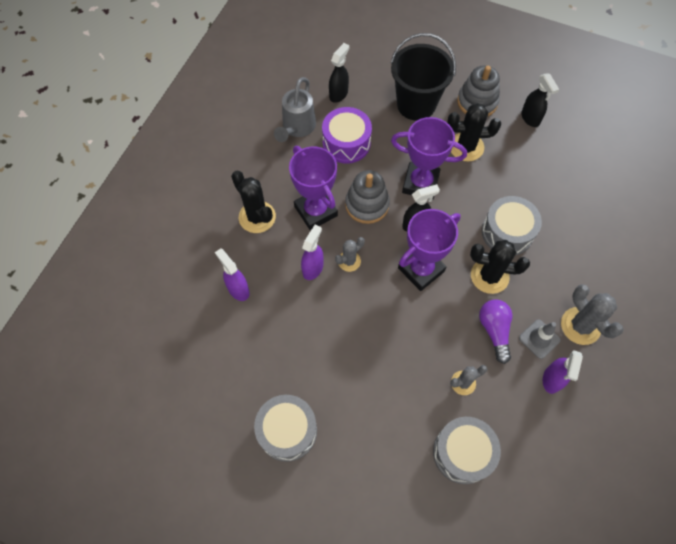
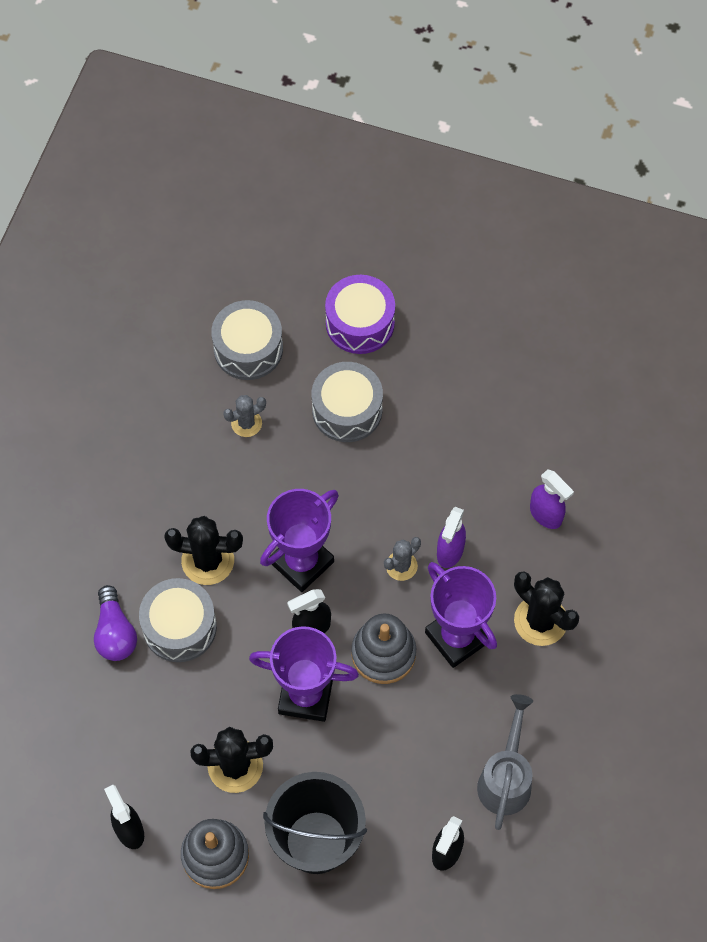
camera: 175 degrees right, 0 degrees up
(287, 431) = (454, 355): grey drum -> grey drum (347, 410)
(346, 143) = (424, 757): purple drum -> purple drum (360, 323)
(494, 330) = (205, 489): purple light bulb -> purple light bulb (115, 633)
(539, 339) = (147, 483): grey traffic cone -> none
(552, 380) = (136, 435): purple spray bottle -> none
(580, 326) = (92, 504): grey cactus -> none

